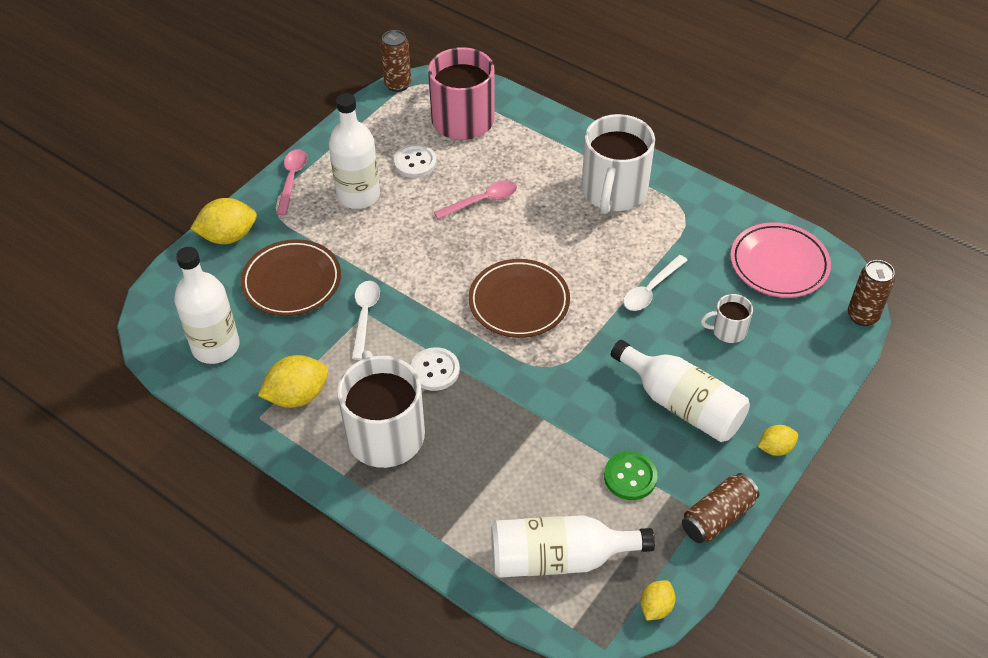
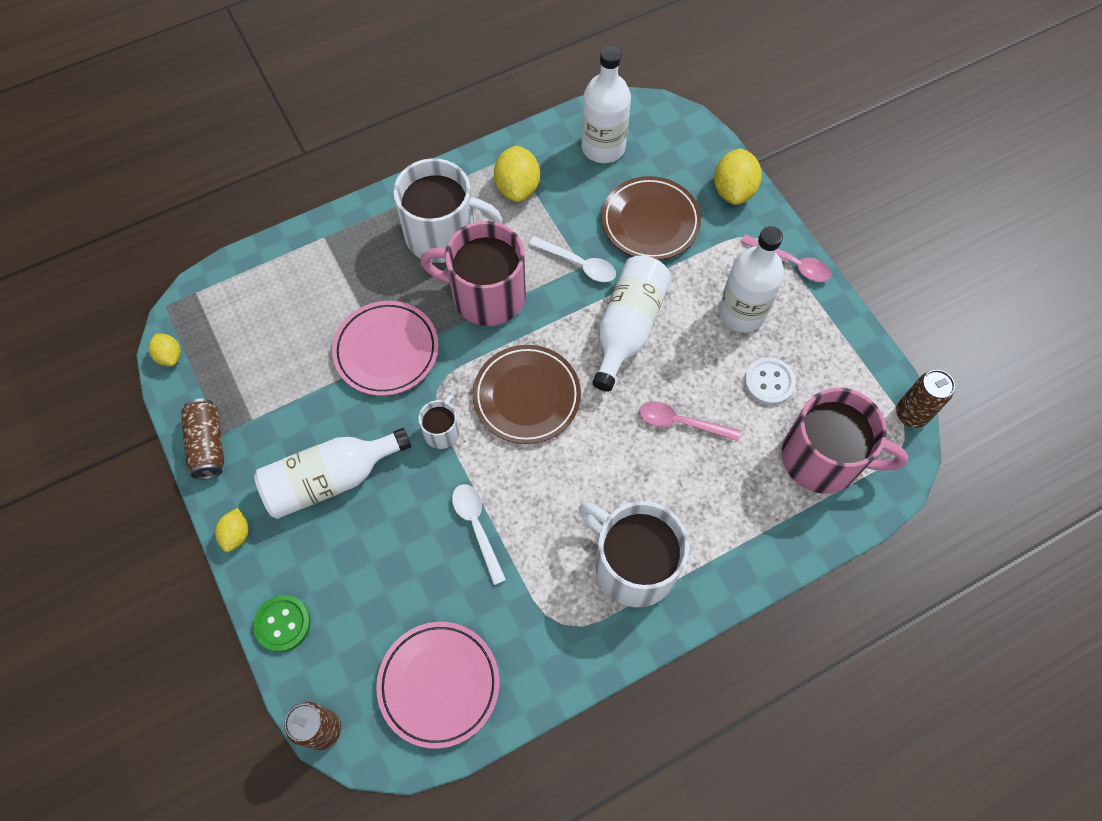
camera: 115 degrees right, 15 degrees up
(435, 370) = (486, 295): white button -> pink mug
(482, 201) = (681, 422): pink spoon -> pink spoon turned 105 degrees clockwise
(537, 421) = (386, 351): none -> pink plate
(559, 558) = (254, 309): white bottle -> white bottle (627, 328)
(630, 477) = (288, 396): green button -> green button (282, 624)
(728, 330) = (385, 573): white mug -> white mug (442, 431)

